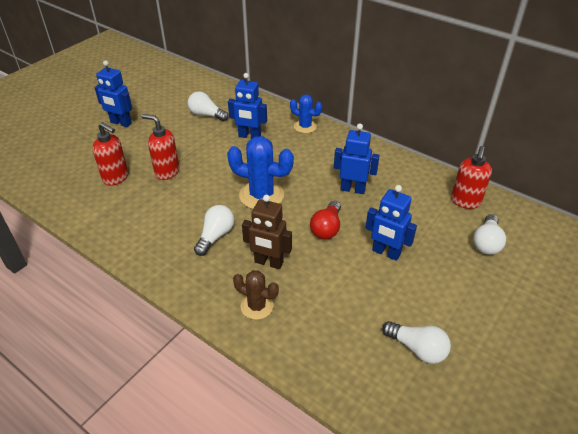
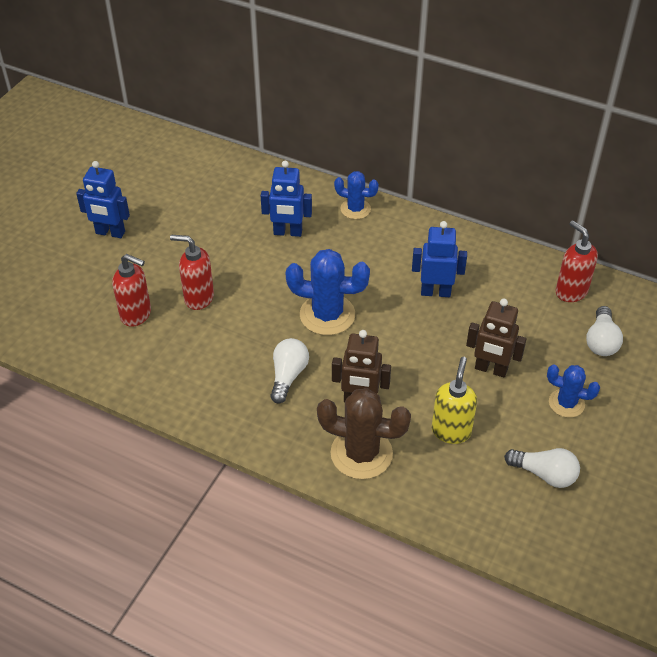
camera: 10 degrees left, 5 degrees up
(206, 115) = (221, 206): white light bulb -> none
(257, 306) = (361, 453): brown cactus -> brown cactus, size x1.67
(327, 228) = (416, 348): red light bulb -> none
(340, 298) = (451, 431): none -> yellow soap dispenser
(386, 253) = (491, 369): blue robot -> brown robot
(448, 289) = (566, 403): none -> blue cactus
(465, 202) = (570, 291): red soap dispenser -> red soap dispenser turned 135 degrees clockwise

